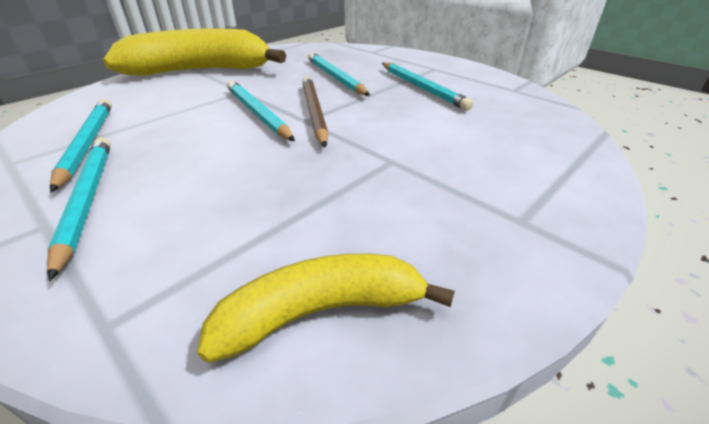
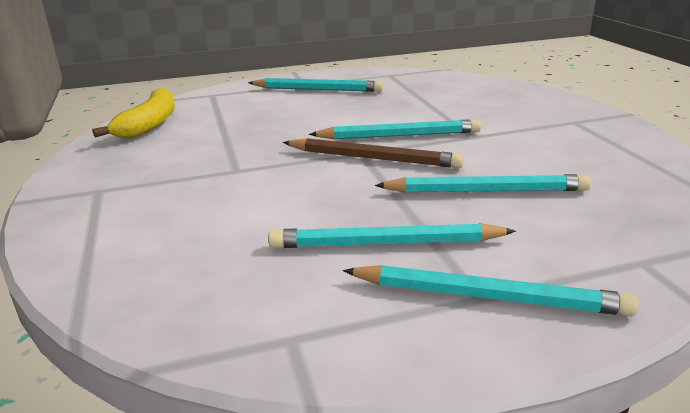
camera: 120 degrees right, 10 degrees down
(87, 143) = (398, 87): turquoise pencil -> turquoise pencil (488, 296)
(201, 71) = (564, 122): yellow banana -> none

